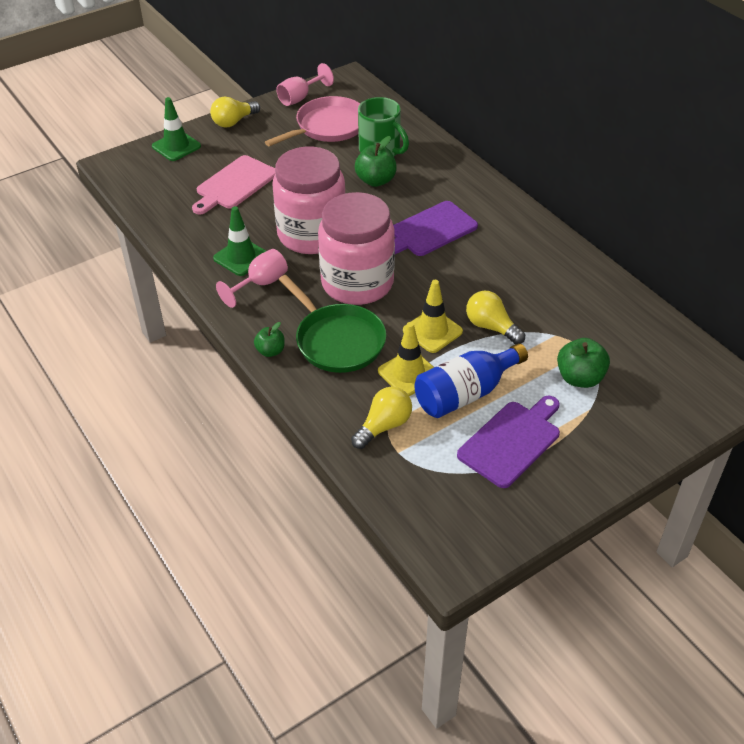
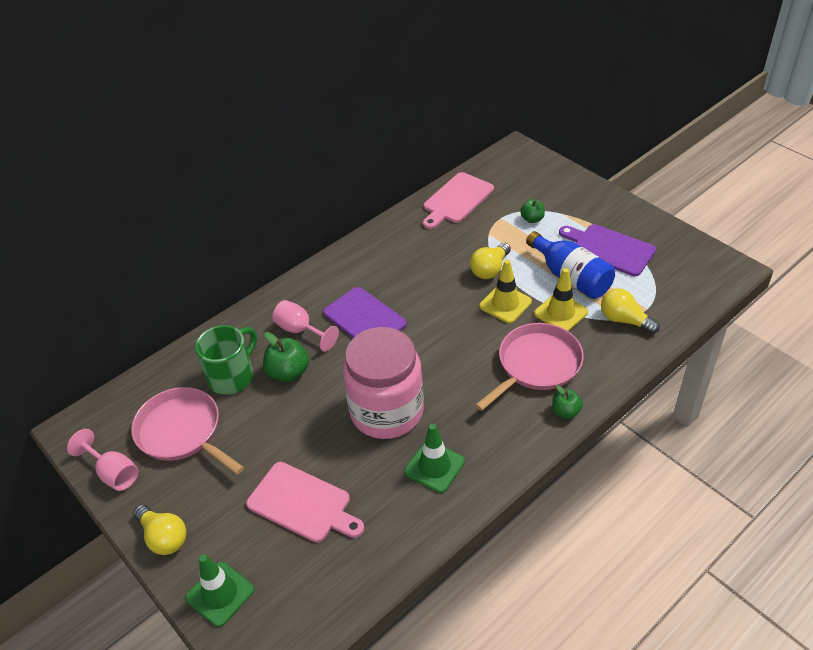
camera: 95 degrees left, 0 degrees up
(260, 284) = (473, 439): pink goblet -> pink goblet (300, 330)
(337, 341) = (536, 365): green pan -> pink pan
(357, 283) = (454, 363): pink jar -> none
(580, 378) = (532, 219): green apple -> green apple, size x0.62
(624, 315) = (456, 200): none -> pink cutting board

